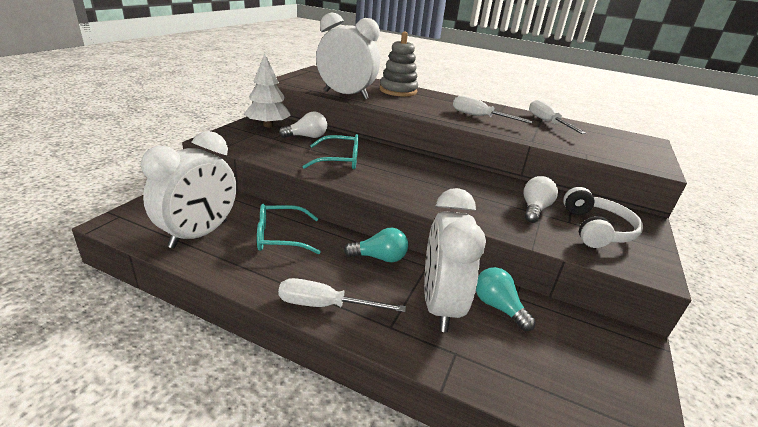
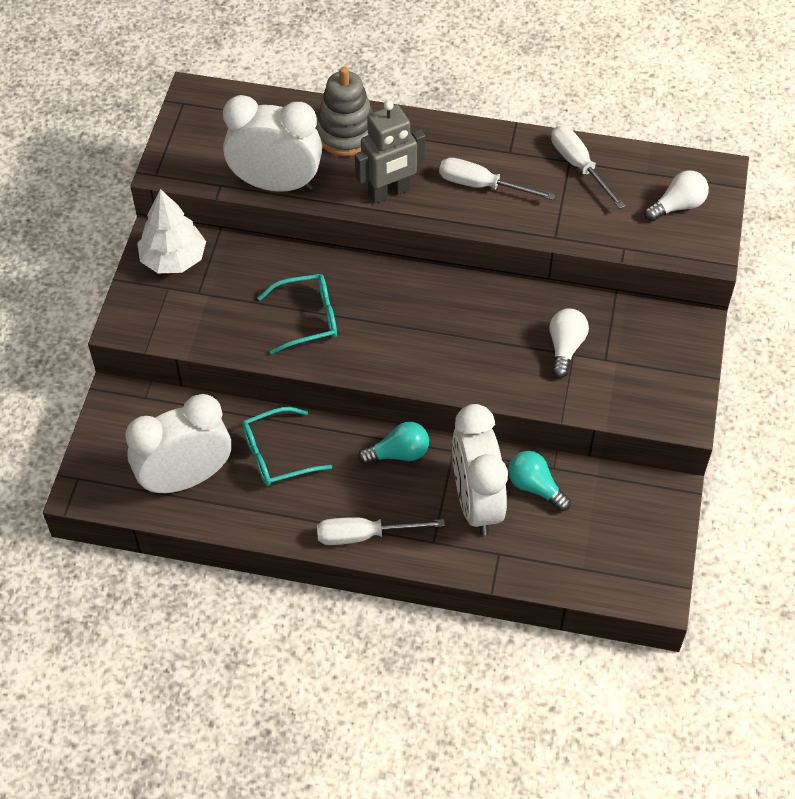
camera: 10 degrees left, 25 degrees up
(199, 234) = (186, 478): white clock -> white clock turned 135 degrees counterclockwise
(307, 137) = (241, 272): white light bulb -> white light bulb (677, 206)
(417, 109) = (389, 192): none -> grey robot
(596, 229) = (635, 364): white headphones -> none

